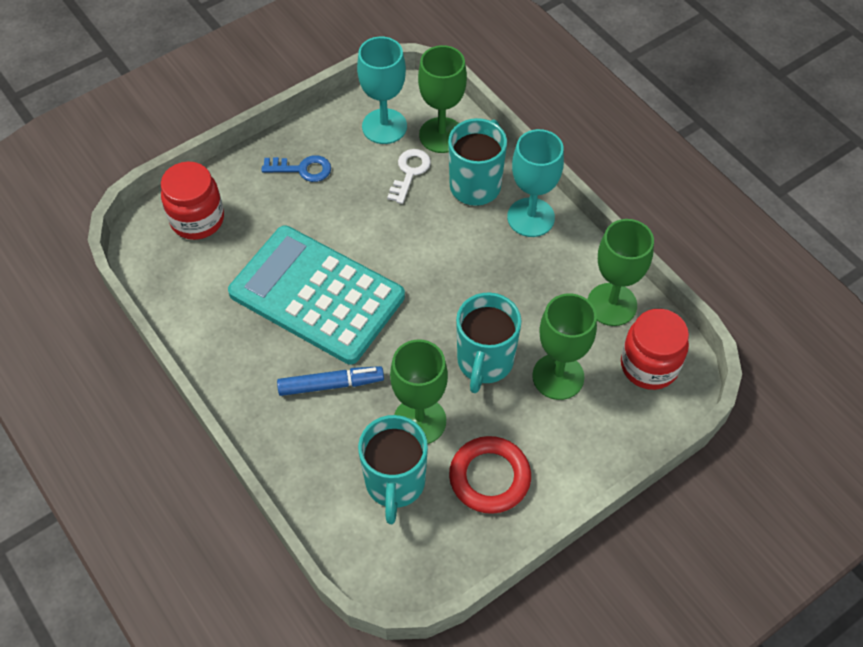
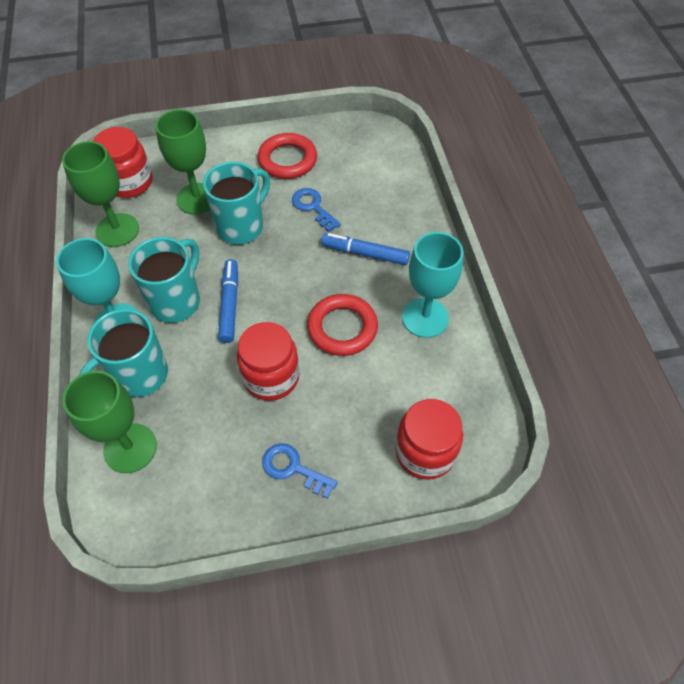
camera: 155 degrees left, 0 degrees up
(317, 295) = (342, 328): turquoise calculator -> red ring
(360, 227) = (271, 377): none -> red jar
(384, 126) = (179, 487): turquoise goblet -> turquoise goblet (425, 318)
(395, 484) = (352, 178): turquoise mug -> turquoise mug (176, 301)
(410, 172) = (190, 417): white key -> none
(419, 421) = (313, 207): green goblet -> blue key
(439, 275) = (230, 304): none -> blue marker

